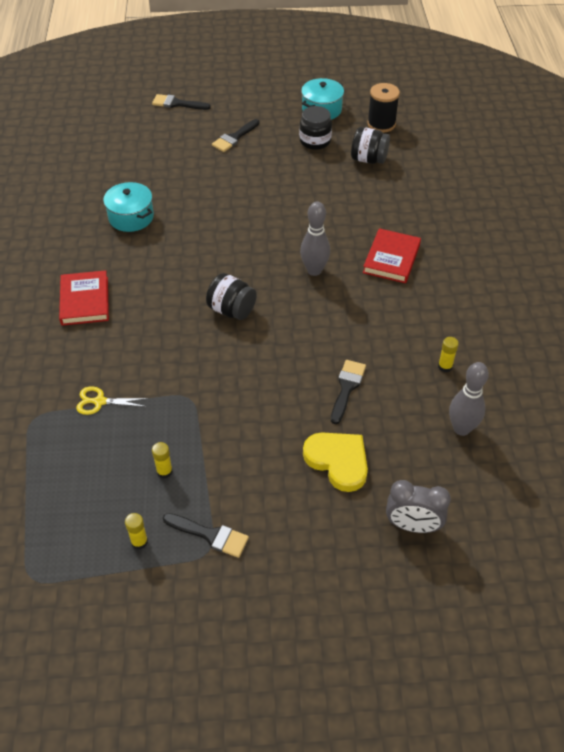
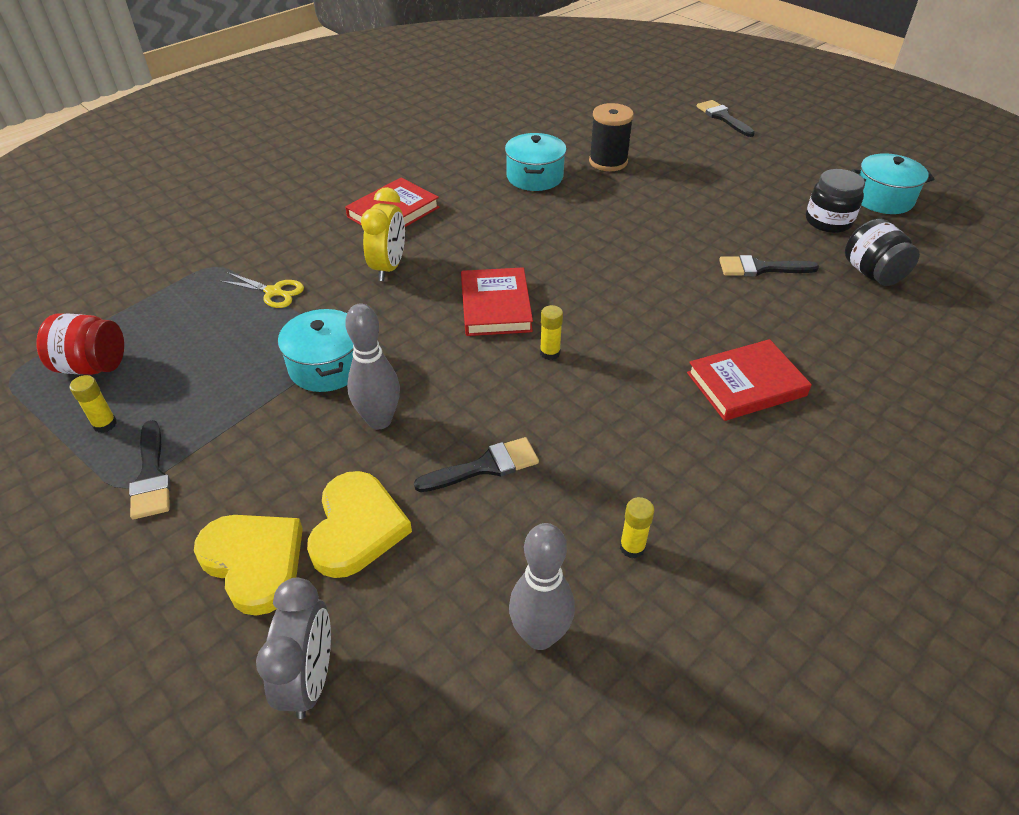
camera: 50 degrees right, 5 degrees down
(71, 527) = (93, 366): none -> red jar
(100, 401) = (273, 292): yellow scissors -> yellow scissors turned 150 degrees clockwise
(140, 335) = (388, 267): none -> yellow clock
(164, 471) = (217, 387): yellow glue stick -> yellow glue stick (550, 353)
(201, 411) = (327, 366): none -> turquoise pot
(232, 310) = (495, 306): black jar -> red book
(234, 137) = (738, 171): black brush -> black brush (760, 268)
(314, 270) = (635, 332): grey bowling pin -> grey bowling pin (379, 420)
(321, 515) = (254, 562): none -> yellow heart
(381, 124) = (944, 251): black spool -> black spool (608, 162)
(412, 526) = (310, 679): grey clock -> grey clock turned 150 degrees counterclockwise

